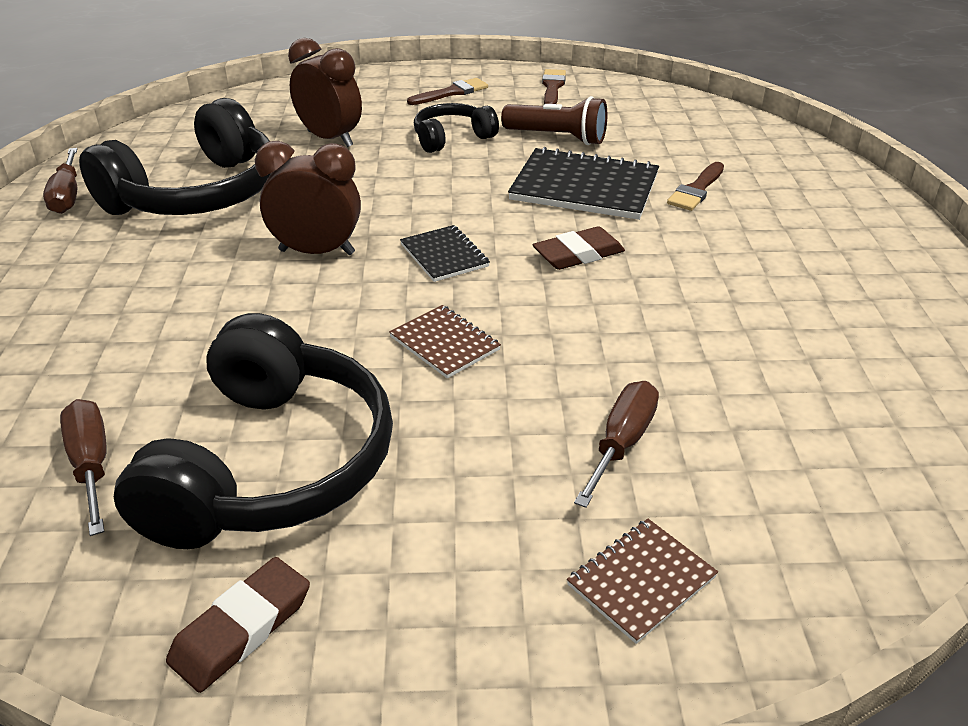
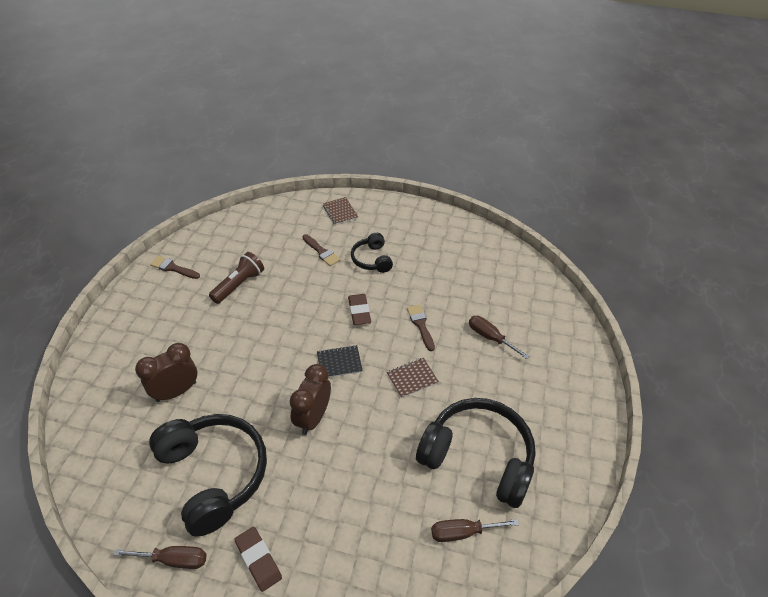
camera: 75 degrees left, 10 degrees up
(242, 628) = (562, 475): brown eraser -> brown eraser (258, 560)
(451, 93) = (148, 316): brown brush -> brown brush (420, 325)
(452, 138) = (212, 330): black headphones -> black headphones (372, 259)
(584, 187) = (299, 290): black notebook -> none
(641, 581) = (555, 353): brown notebook -> brown notebook (340, 212)

